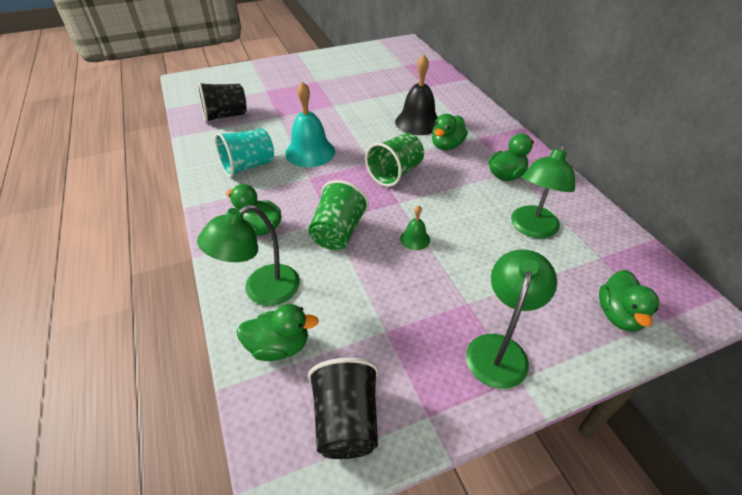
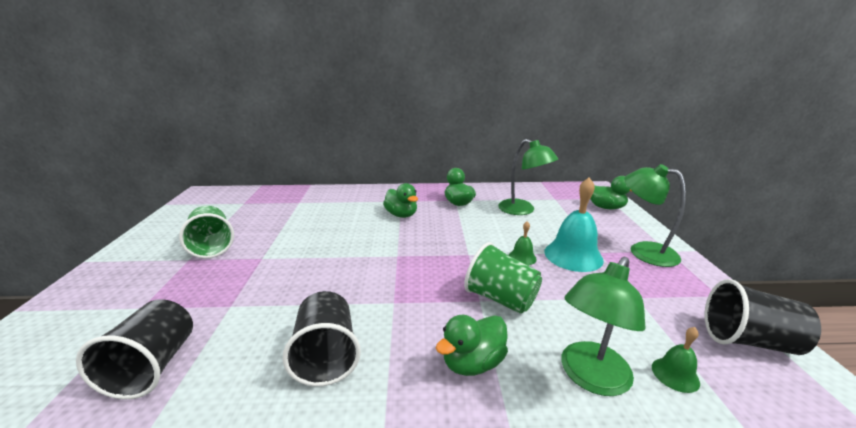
camera: 70 degrees left, 20 degrees down
(248, 166) = (326, 355): turquoise cup -> black cup
(262, 291) = (590, 377): green lamp -> green lamp turned 60 degrees clockwise
(279, 346) = (675, 374): green duck -> green bell
(310, 152) = (343, 292): turquoise bell -> turquoise bell (573, 255)
(395, 173) = (424, 247): green cup -> green cup (212, 246)
(418, 122) = (353, 219): black bell -> none

